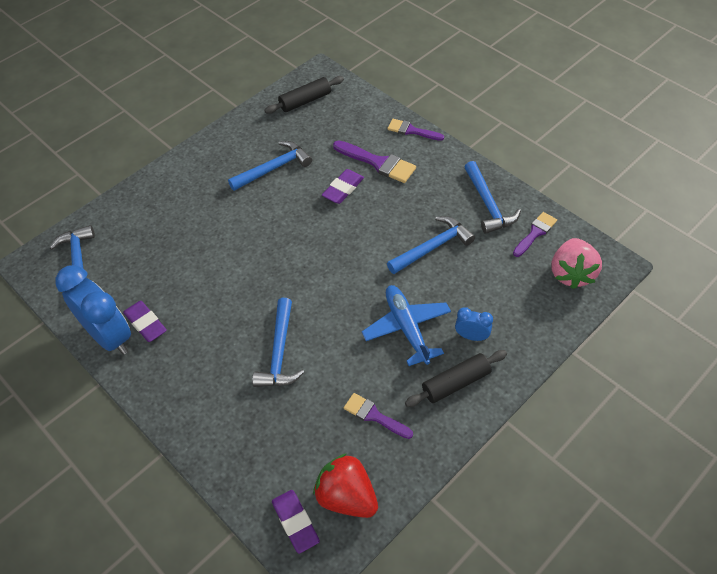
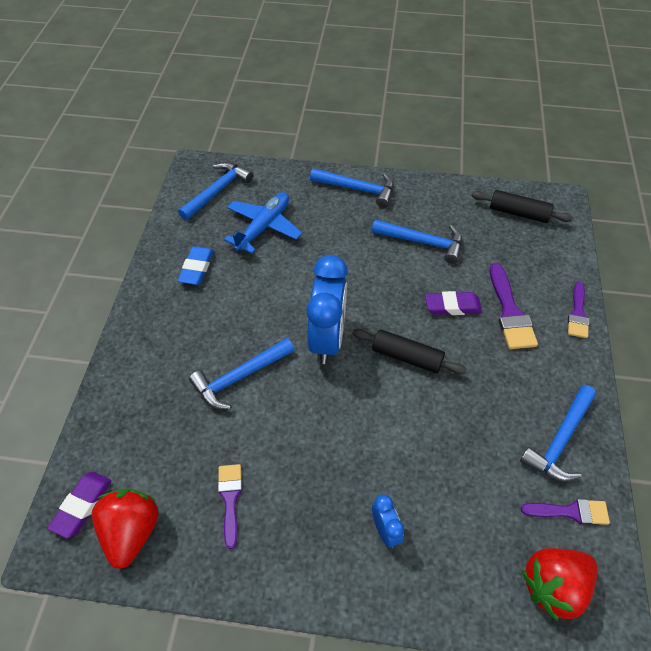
camera: 50 degrees right, 0 degrees up
(110, 336) = (168, 255): blue clock -> blue clock (327, 339)
(146, 323) = (196, 268): purple eraser -> blue eraser
(406, 328) = (346, 463): blue plane -> blue plane (264, 227)
(412, 131) = (577, 313): purple brush -> purple brush turned 150 degrees counterclockwise
(432, 247) = (458, 424): blue hammer -> blue hammer (357, 189)
(455, 383) = (319, 551): black rolling pin -> black rolling pin (407, 357)
(571, 273) = (554, 586): pink strawberry -> red strawberry

